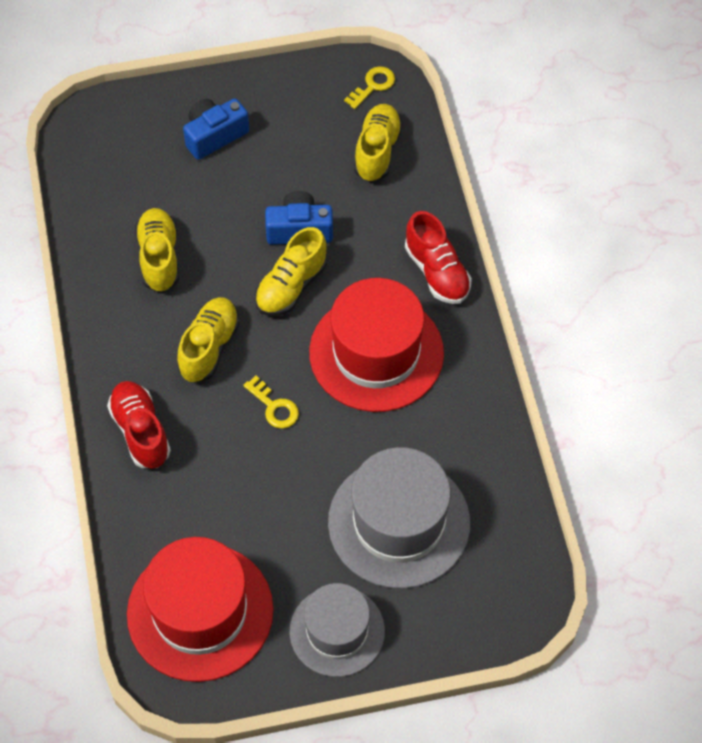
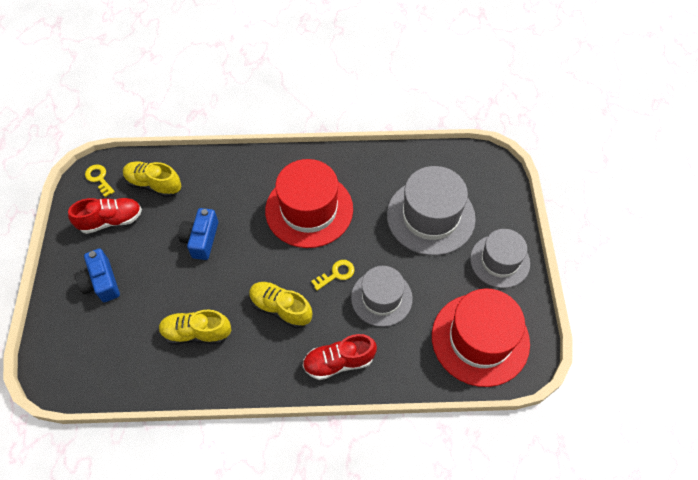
camera: 80 degrees left, 0 degrees up
(245, 471) = (381, 298): none -> grey hat
(291, 286) = (245, 251): yellow shoe -> none
(437, 272) = (258, 167): red shoe -> red shoe (111, 220)

